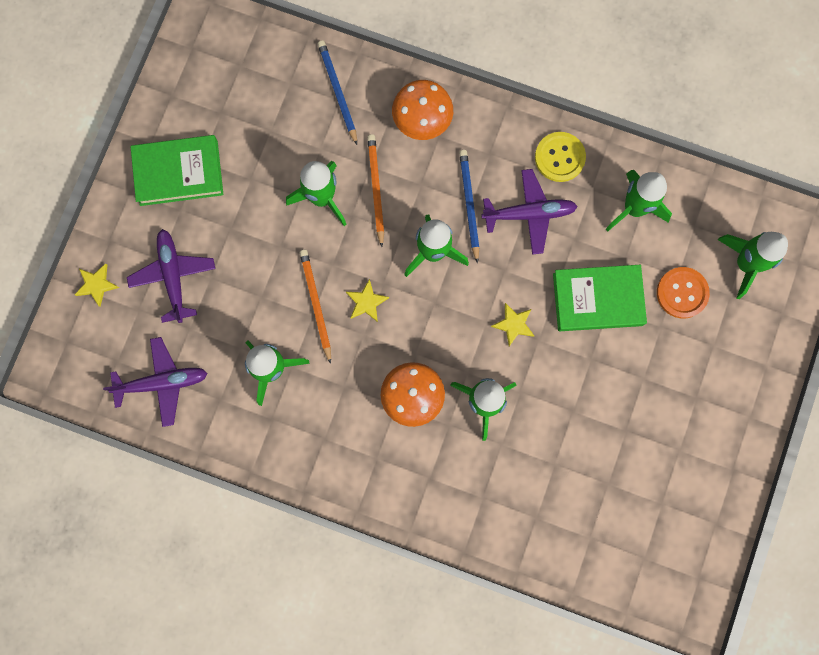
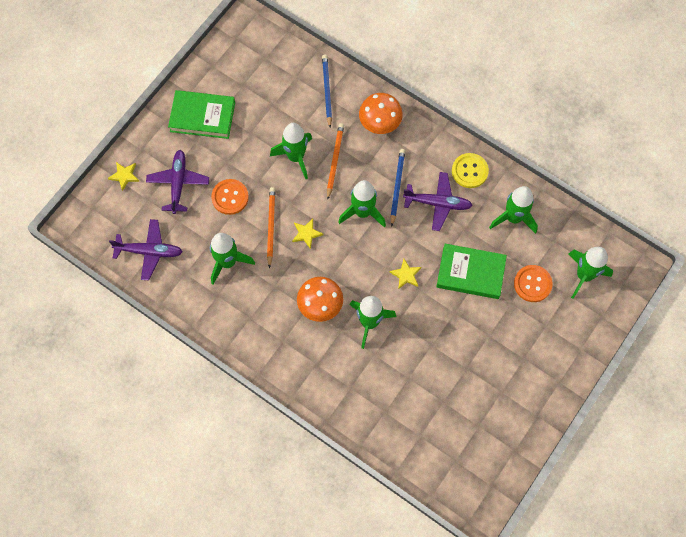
camera: 15 degrees right, 10 degrees down
(249, 278) = (230, 197): none -> orange button

